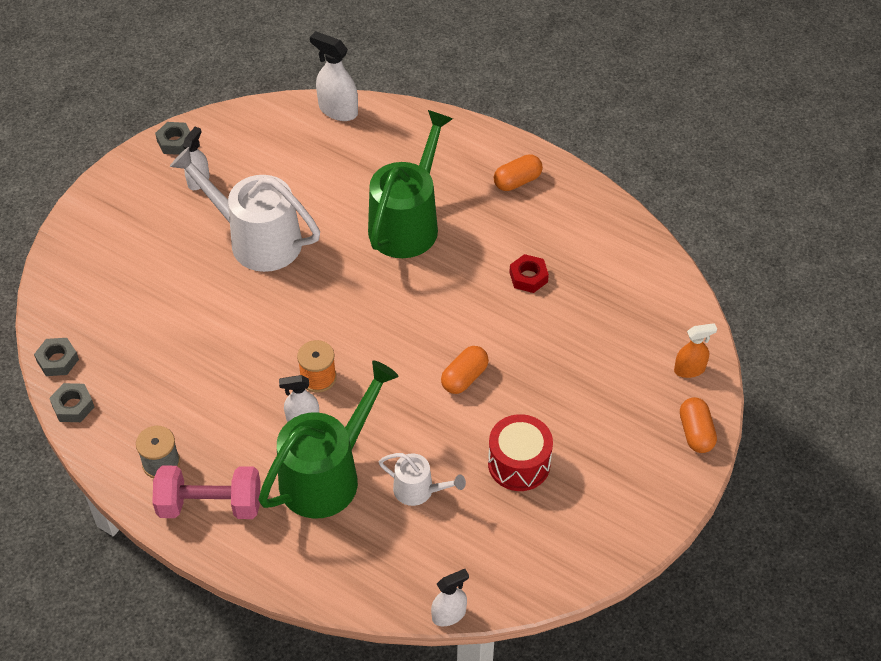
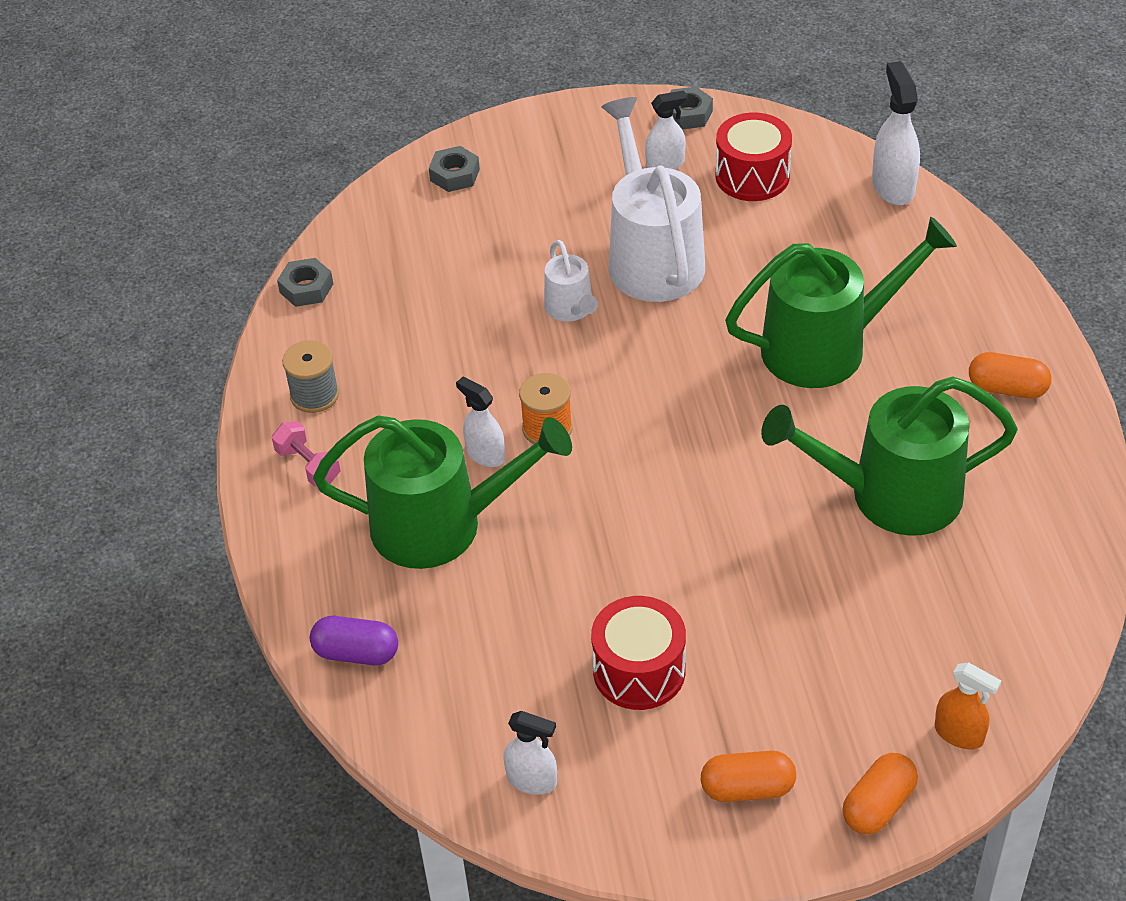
camera: 50 degrees right, 5 degrees down
(57, 360) = (343, 239): grey nut -> grey nut (454, 175)
(210, 505) = (308, 465): pink dumbbell -> pink dumbbell, size x0.55
(256, 154) = (752, 176): none -> red drum
(369, 580) = (356, 653): none -> purple capsule
(418, 490) = (507, 611): white watering can -> white watering can (571, 309)
(449, 614) = (386, 752): white spray bottle -> white spray bottle (532, 780)
(464, 377) = (691, 541): orange capsule -> orange capsule (747, 788)
(528, 277) = (891, 495): red nut -> green watering can

